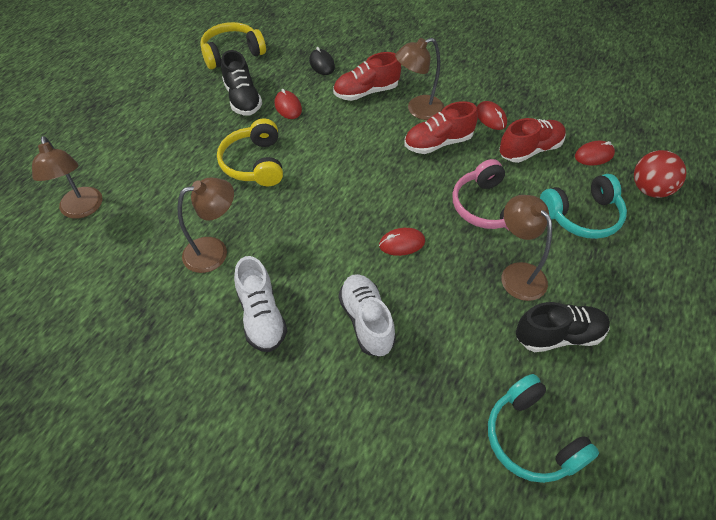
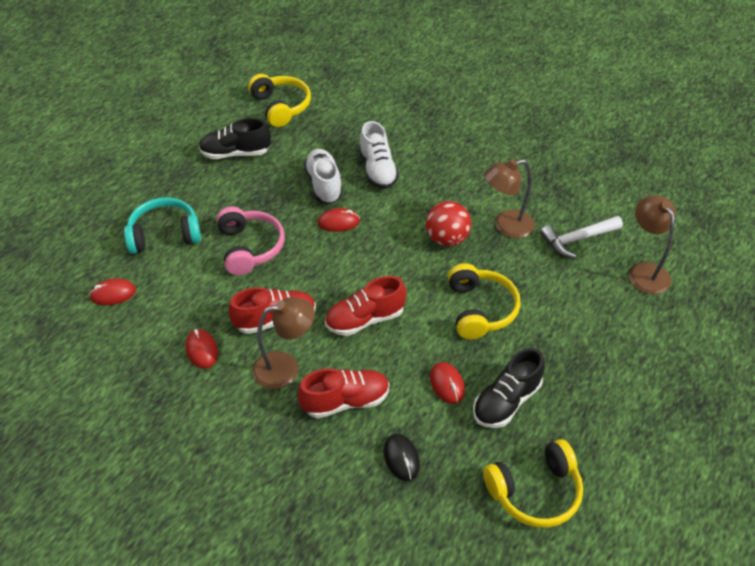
camera: 175 degrees left, 5 degrees down
(139, 240) = (577, 239): none -> white hammer
(243, 99) = (506, 401): black shoe -> black shoe turned 120 degrees counterclockwise
(261, 316) = (459, 178): white shoe -> white shoe (324, 185)
(517, 274) = (247, 193): brown lamp -> none
(530, 150) = (178, 305): red shoe -> red shoe (365, 319)
(532, 438) = (281, 107): turquoise headphones -> yellow headphones
(650, 189) = (83, 254): red ball -> red ball (447, 239)

